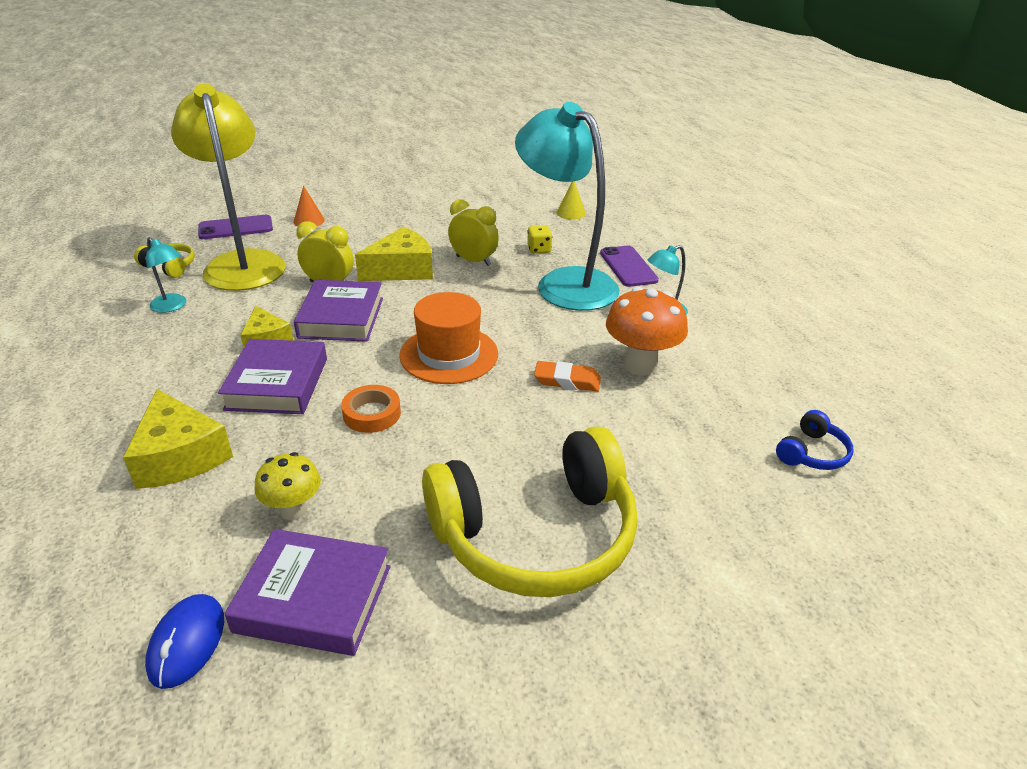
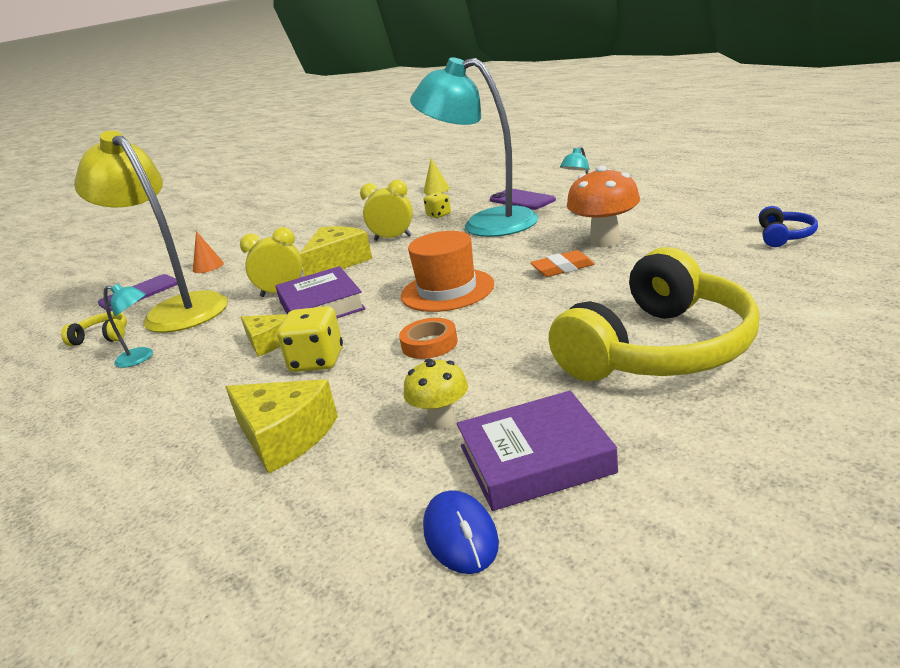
camera: 20 degrees left, 10 degrees down
(277, 384) = (317, 361): purple book -> yellow dice

